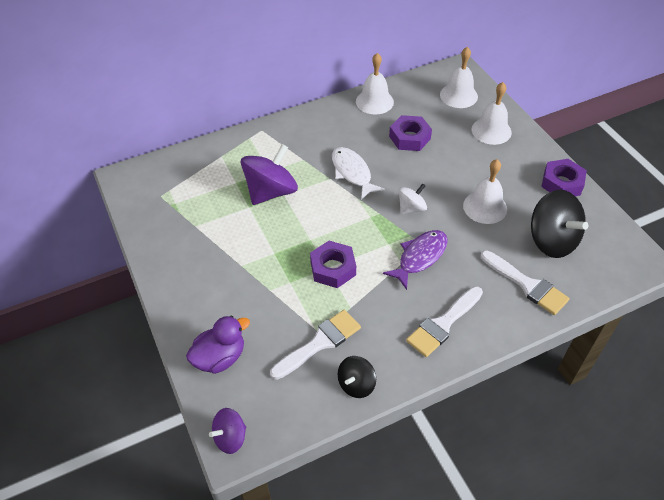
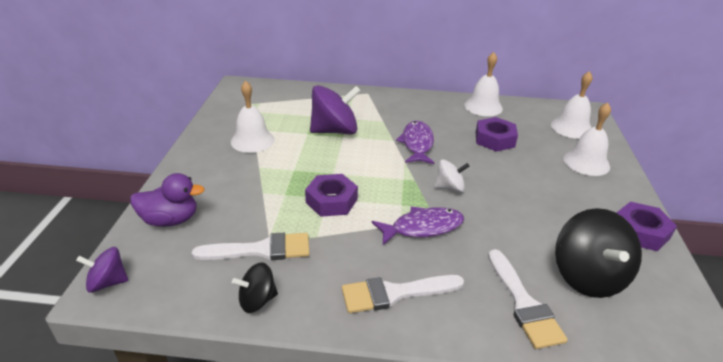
camera: 30 degrees right, 15 degrees down
(352, 173) = (417, 144): white fish -> purple fish
(485, 207) = (529, 216): white bell -> white bell (252, 140)

